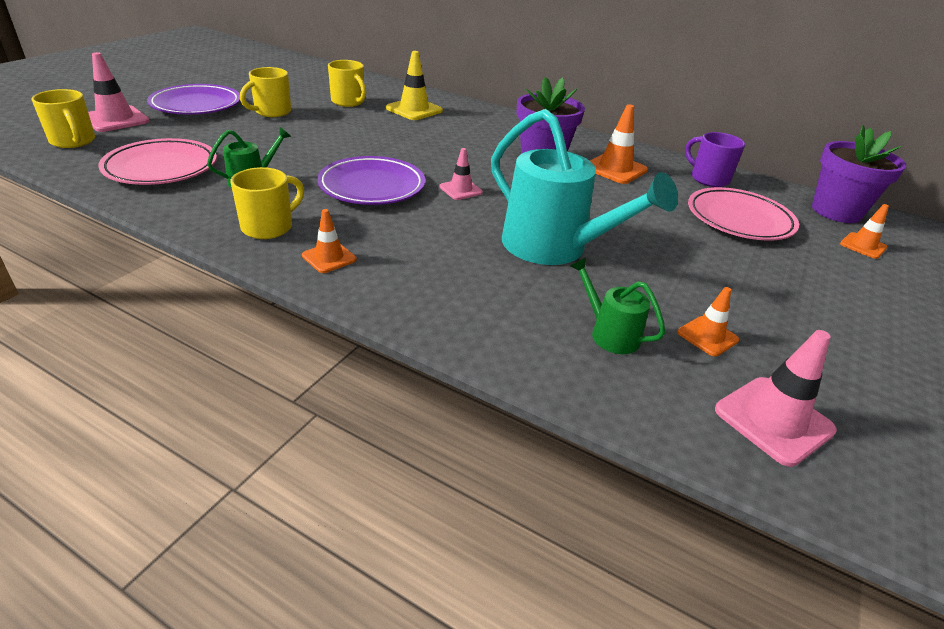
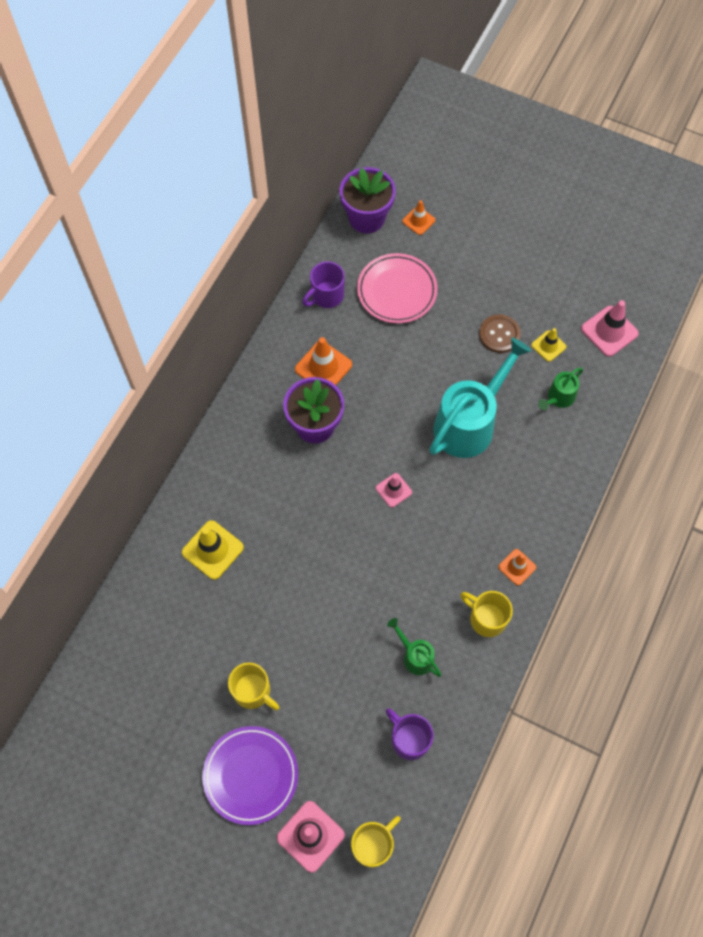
camera: 90 degrees left, 30 degrees up
(161, 168) = (409, 739): pink plate -> purple mug
(348, 102) = (204, 621): yellow mug -> none
(372, 186) = (403, 559): purple plate -> none
(707, 336) = (548, 346): orange traffic cone -> yellow traffic cone
(708, 289) = (499, 334): none -> brown button

